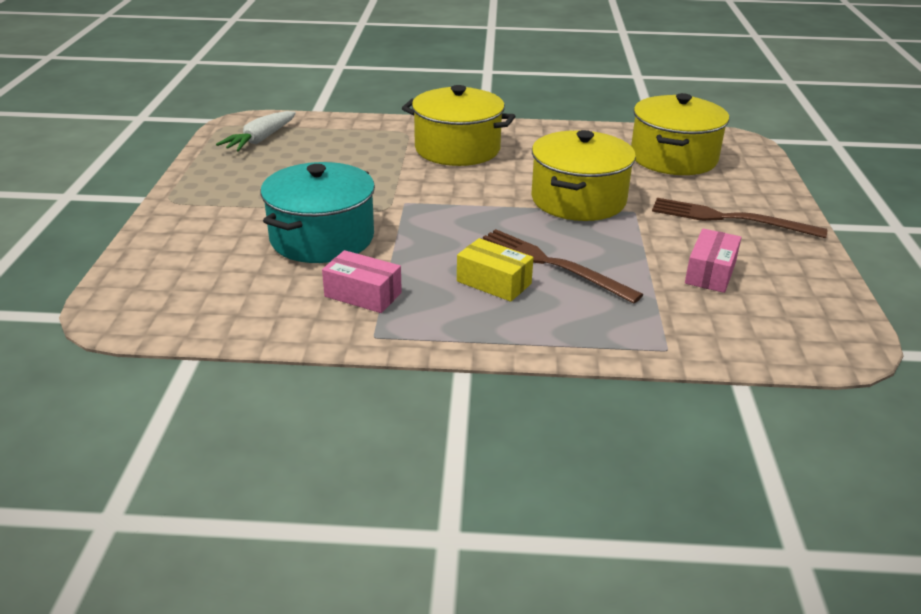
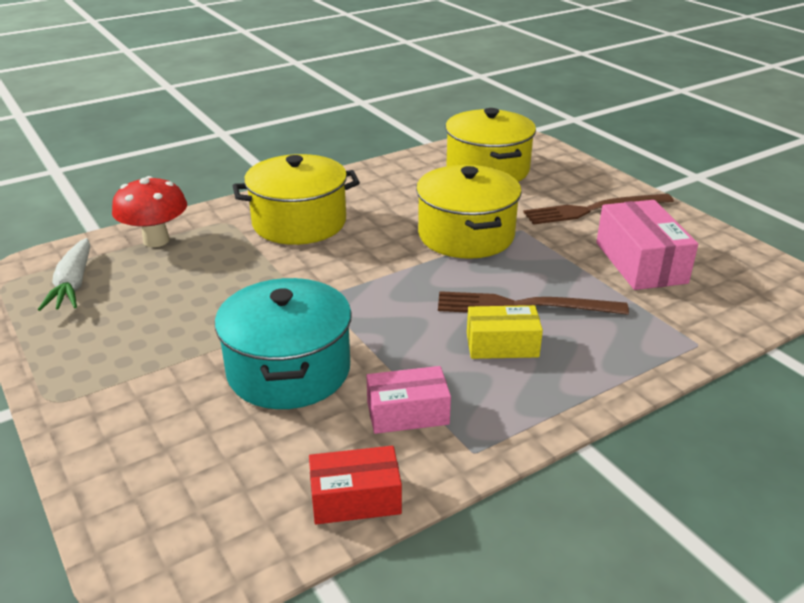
camera: 35 degrees left, 0 degrees up
(262, 325) = (355, 499): none -> red box
(344, 129) = (156, 240): none -> red mushroom
(710, 273) = (640, 262): pink box -> pink box, size x1.57

